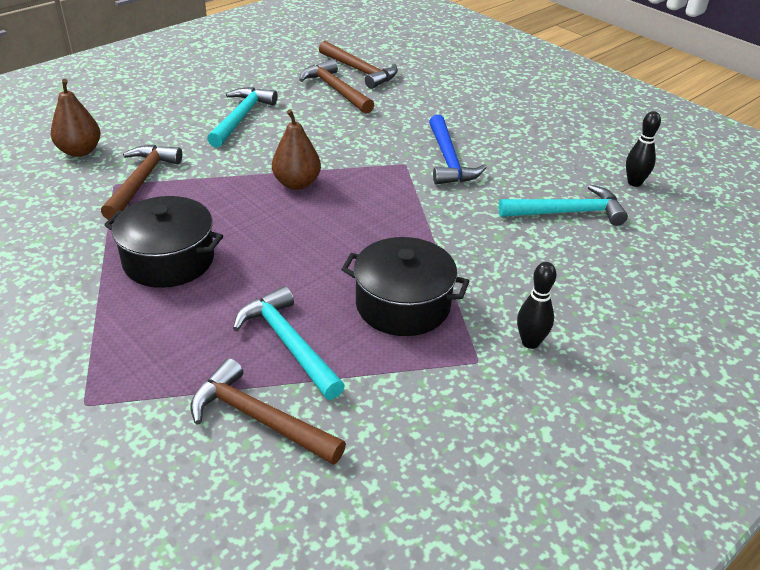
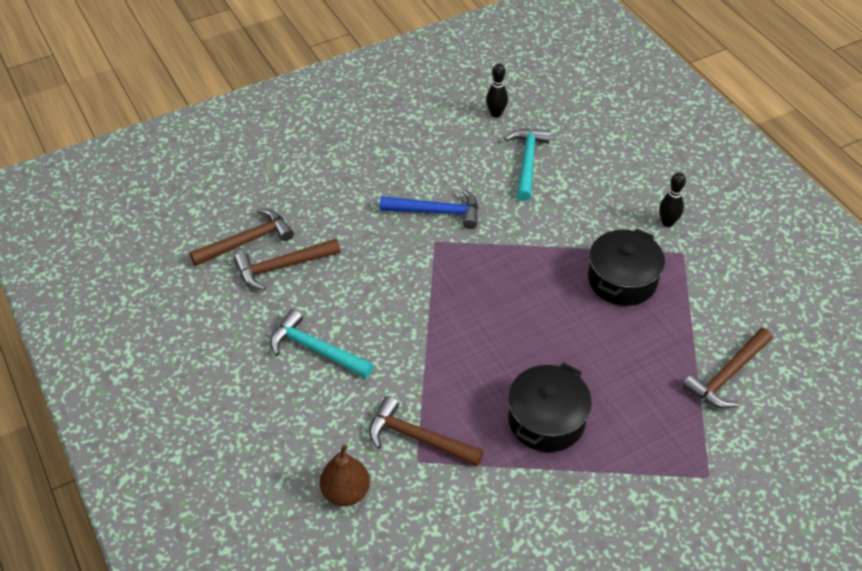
camera: 75 degrees left, 10 degrees up
(288, 344) = (656, 351): turquoise hammer -> none
(297, 183) = (449, 320): brown pear -> none

